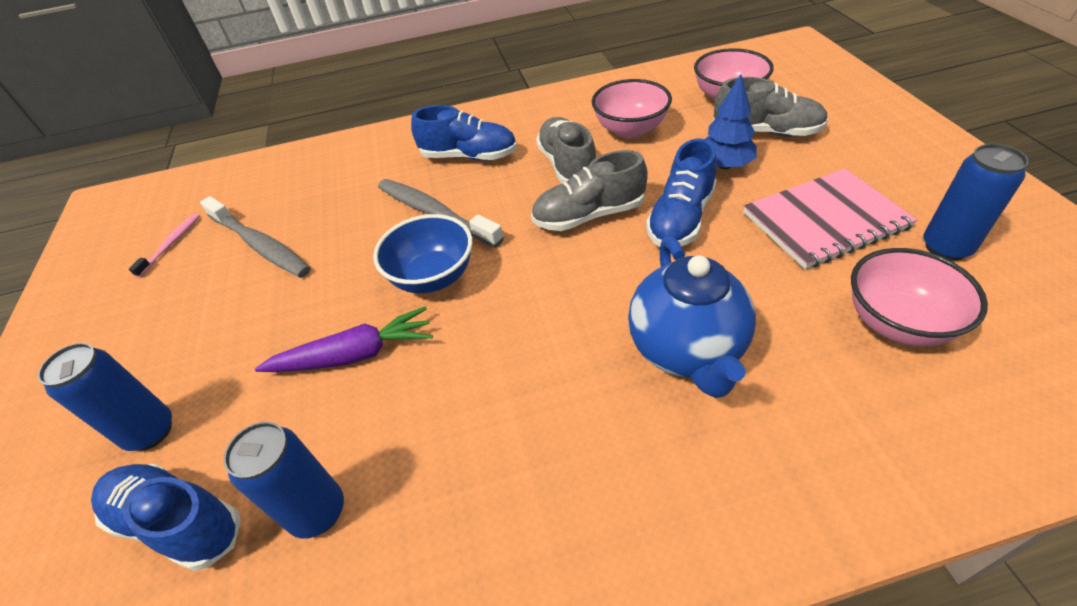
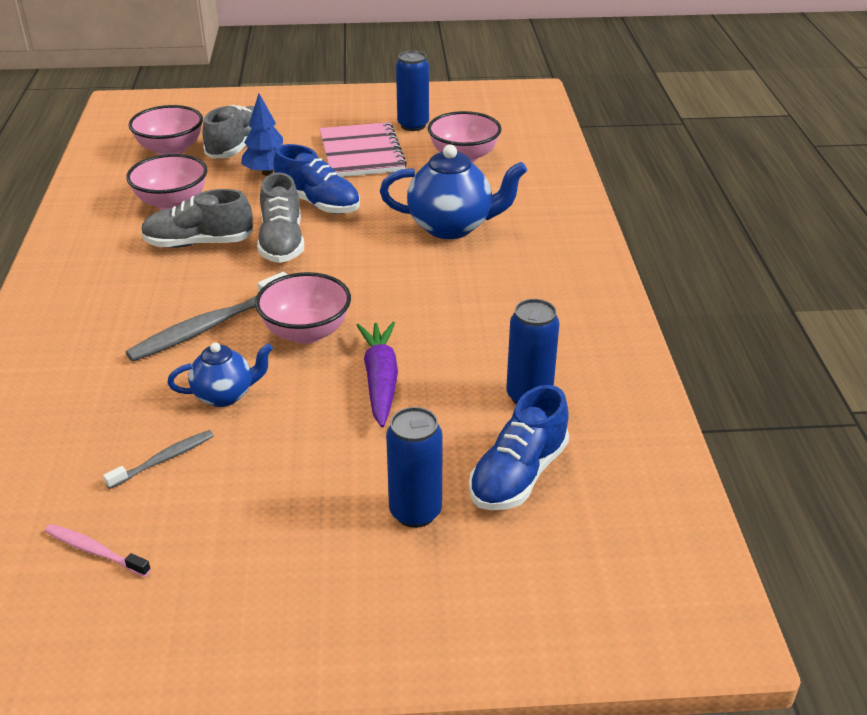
camera: 85 degrees left, 10 degrees down
(260, 245) = (164, 459): grey toothbrush -> grey toothbrush, size x0.55
(337, 253) = (225, 395): none -> blue teapot
(433, 277) = (306, 332): blue bowl -> pink bowl
(469, 156) = (124, 299): blue shoe -> none

